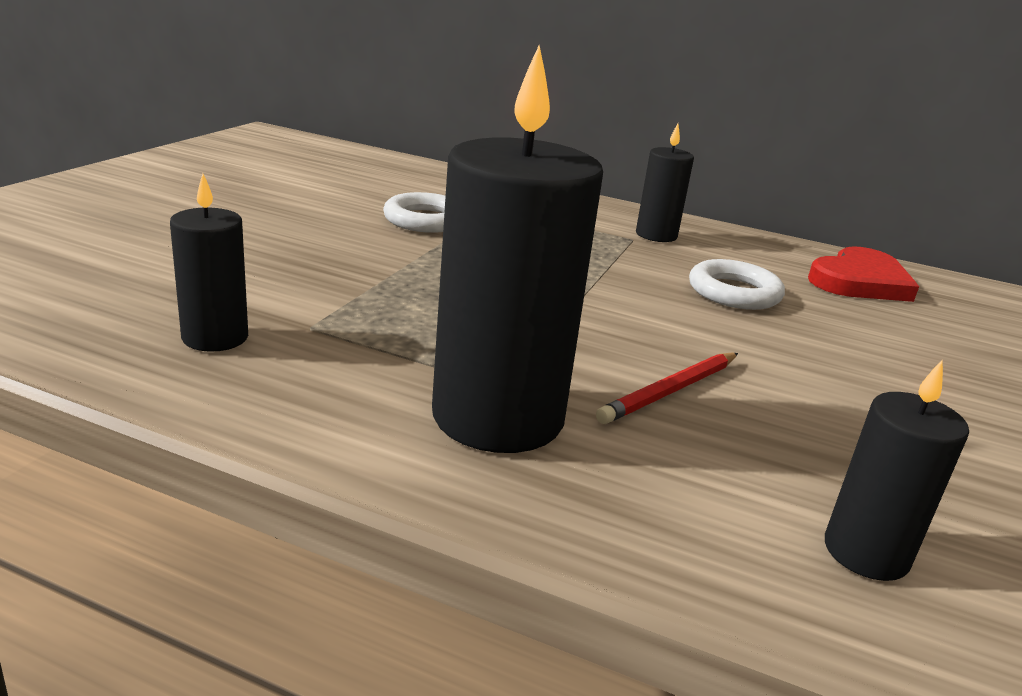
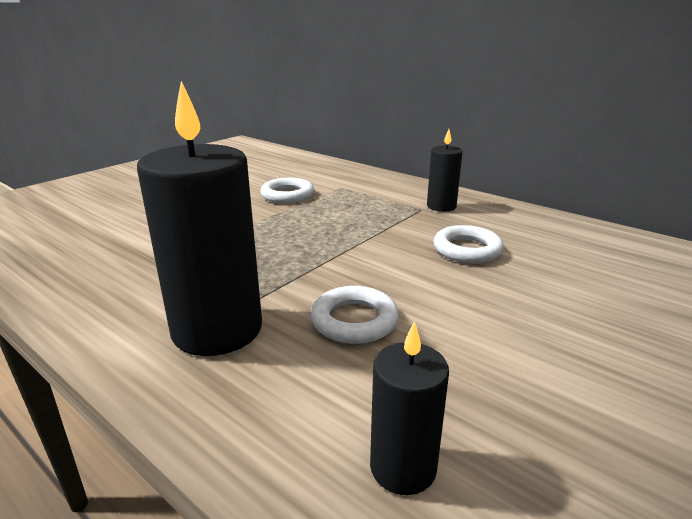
camera: 20 degrees right, 0 degrees up
(215, 337) = (97, 266): black candle -> none
(670, 391) = (354, 320): red pencil -> white ring
(860, 281) = (582, 244): red heart -> none

